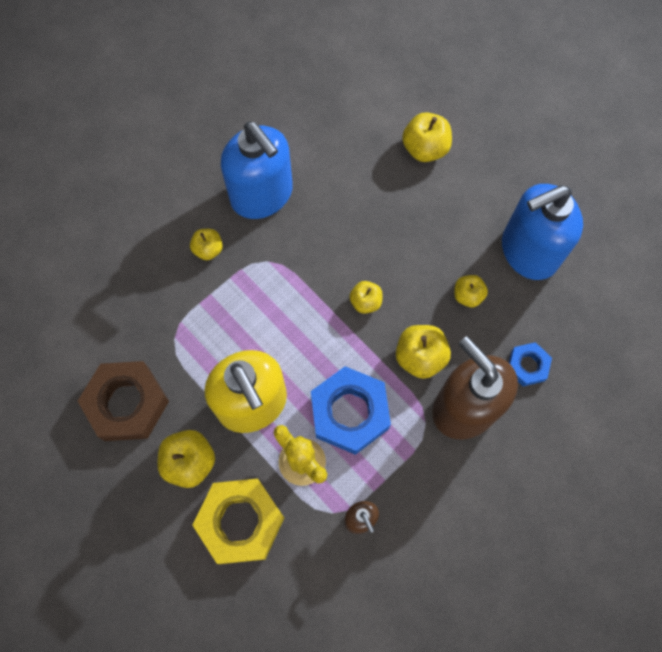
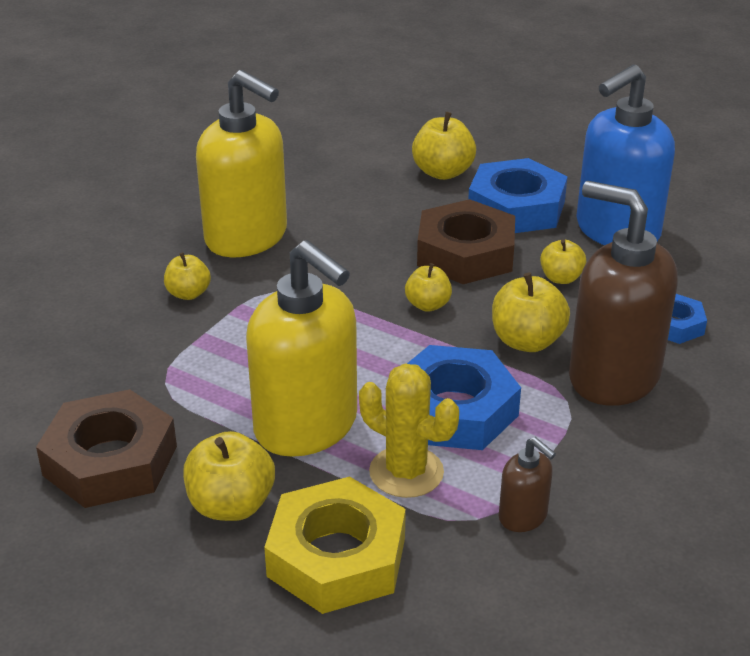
camera: 15 degrees left, 35 degrees down
(262, 195) = (247, 237): blue soap dispenser -> yellow soap dispenser
(410, 251) = (465, 253): none -> brown nut
(465, 206) = (516, 207): none -> blue nut

